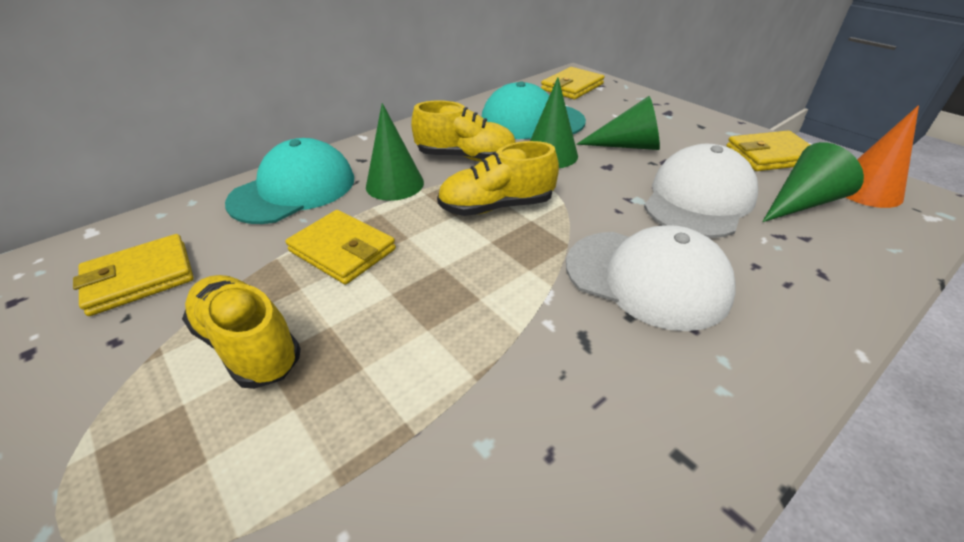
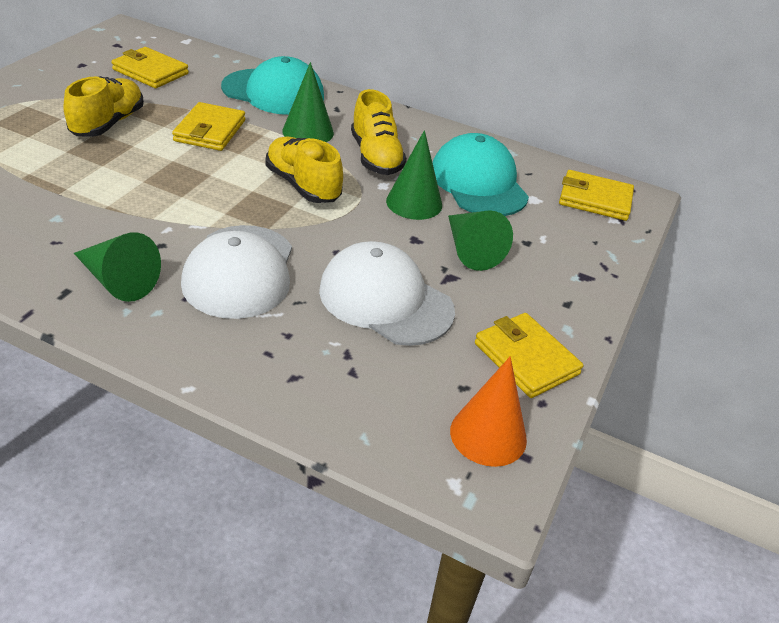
camera: 60 degrees right, 0 degrees up
(698, 199) = (385, 300): white cap -> white cap turned 150 degrees counterclockwise
(802, 203) = (423, 375): green cone -> green cone (118, 281)

